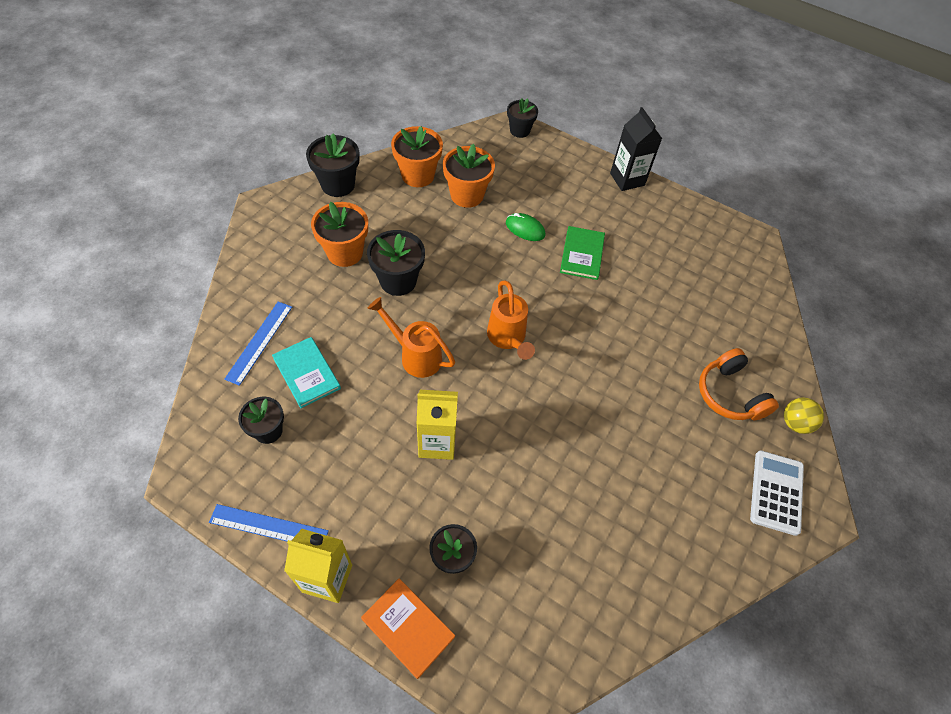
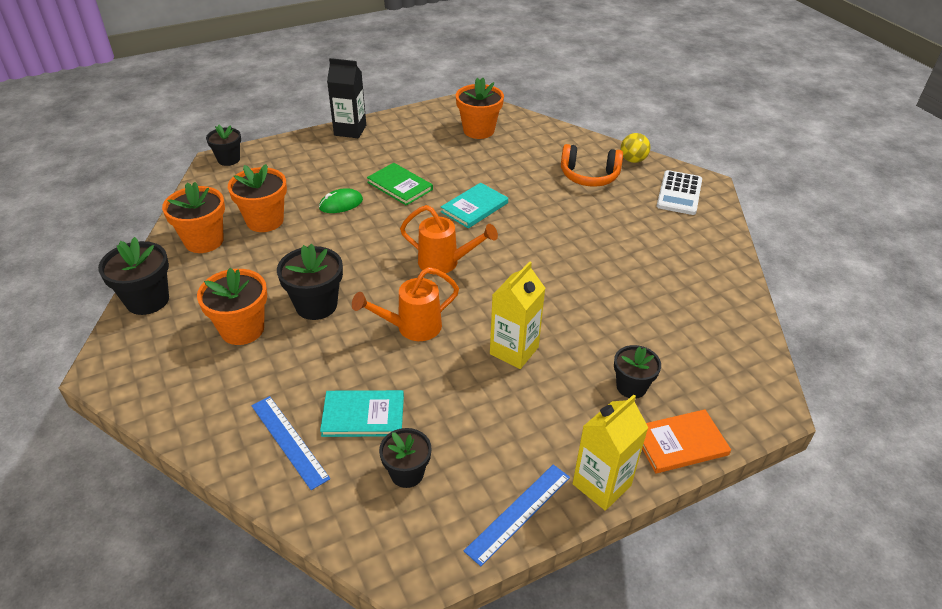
camera: 55 degrees left, 15 degrees down
(599, 323) = (474, 207): none -> turquoise book
(717, 268) = (478, 130): none -> orange flower pot
(776, 492) = (679, 193): white calculator -> white calculator turned 120 degrees counterclockwise

